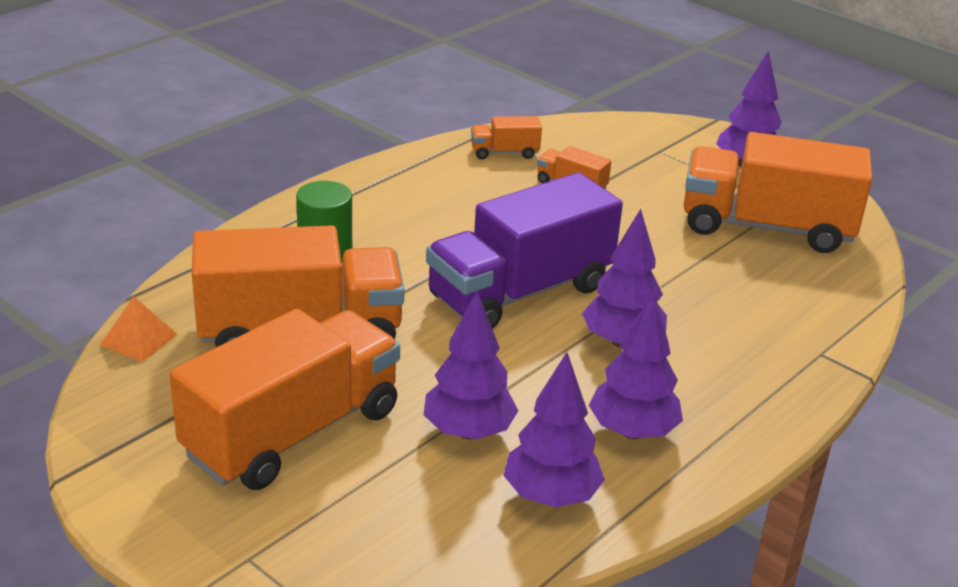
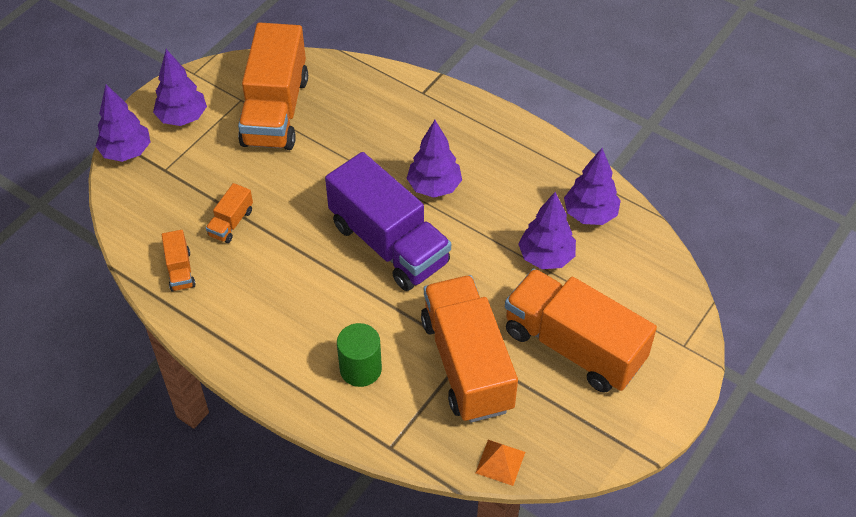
camera: 95 degrees left, 20 degrees up
(632, 431) = (523, 180): purple tree -> purple tree (126, 152)

